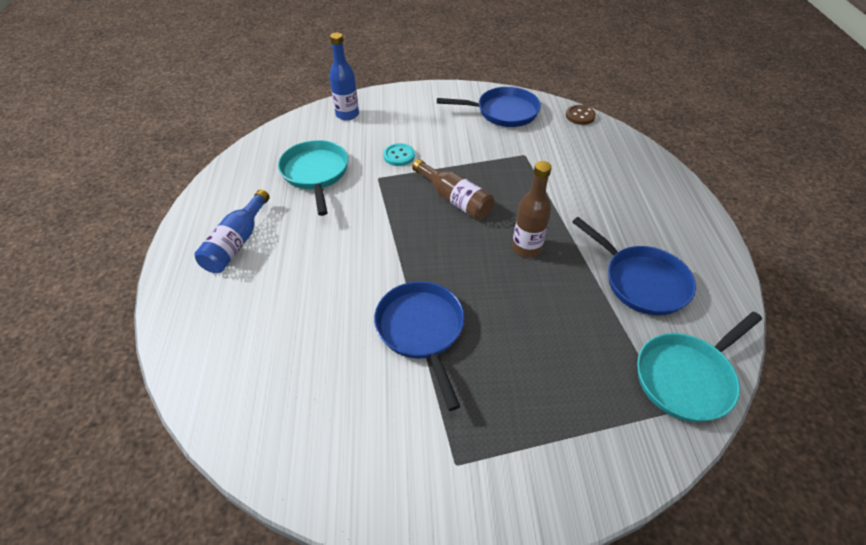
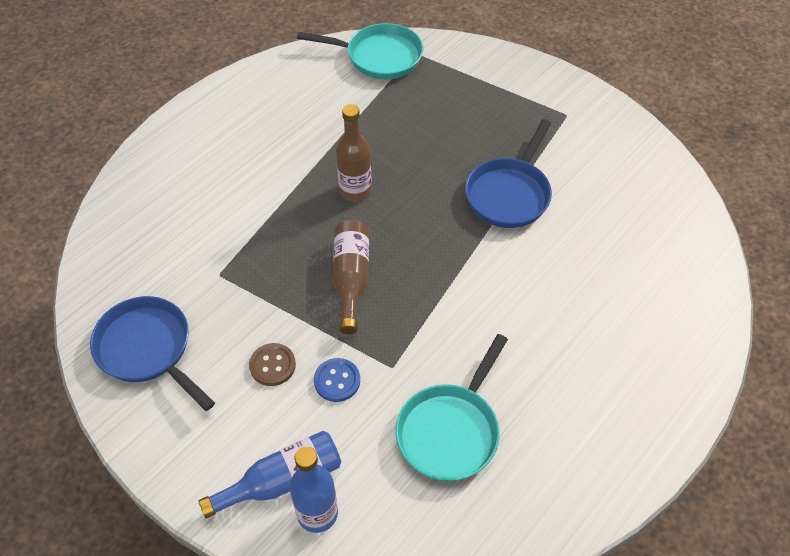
camera: 135 degrees left, 5 degrees up
(237, 243) = (603, 395): blue bottle -> blue bottle (281, 480)
(399, 156) = (337, 381): turquoise button -> blue button
(580, 116) = (89, 274): brown button -> brown button (272, 365)
(641, 281) = (315, 111): blue pan -> none

